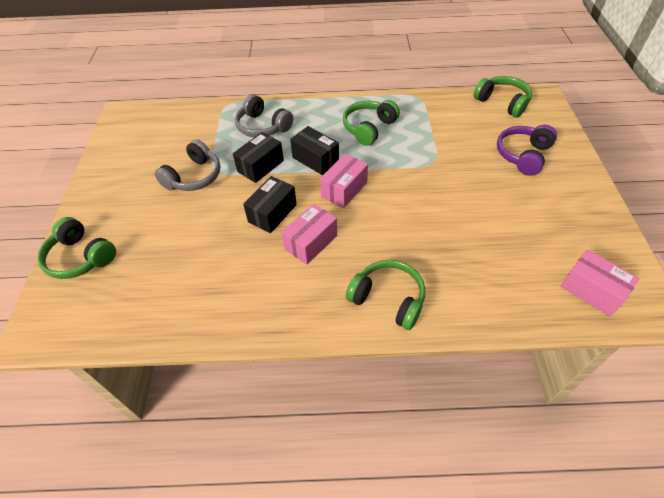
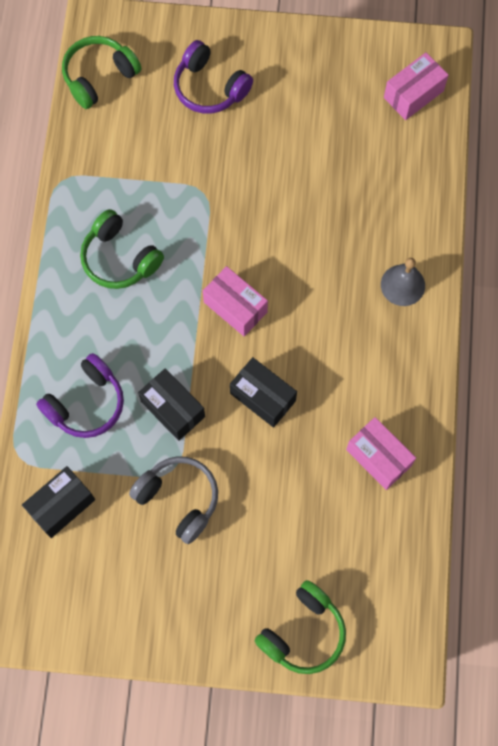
camera: 85 degrees left, 20 degrees up
(263, 126) = (86, 403): grey headphones -> purple headphones
(311, 242) = (316, 355): pink box -> pink box (378, 457)
(315, 159) = (172, 336): black box -> black box (61, 505)
(388, 299) = (402, 285): green headphones -> grey bell

